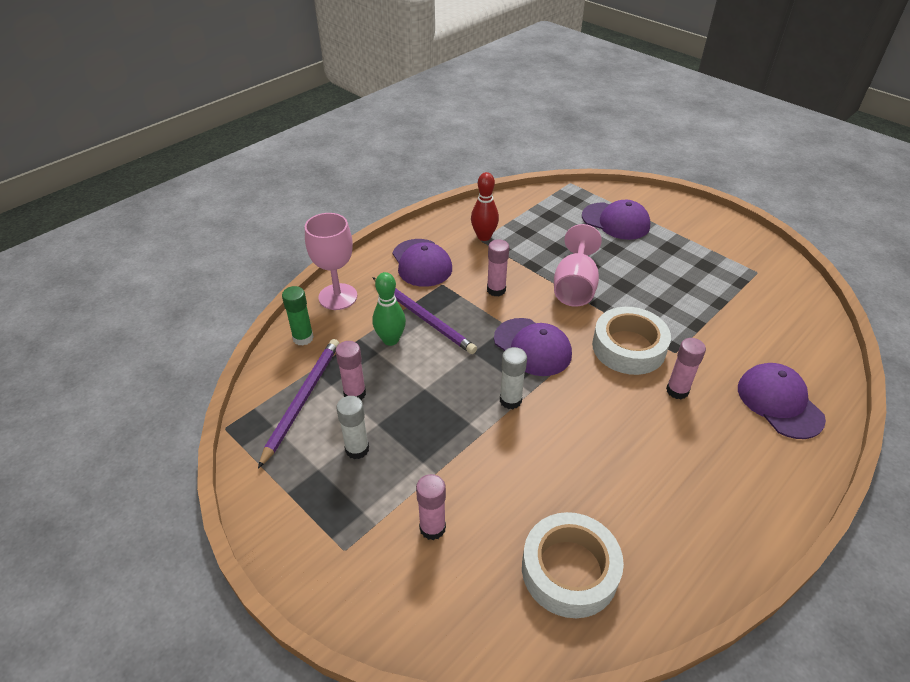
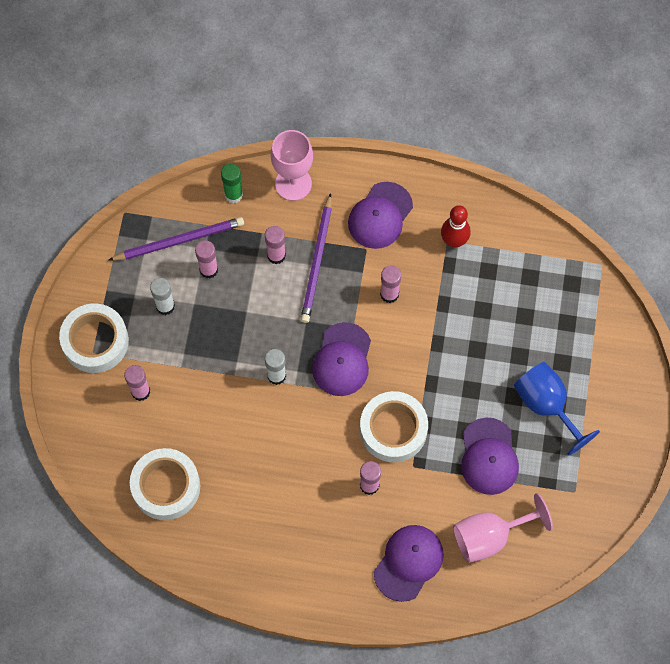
camera: 55 degrees right, 25 degrees up
(334, 539) = (95, 341): none -> white tape
(390, 340) = (276, 255): green bowling pin -> pink glue stick
(575, 287) = (439, 352): pink goblet -> pink goblet (489, 536)
(616, 221) = (564, 338): purple cap -> purple cap (489, 457)
(668, 253) = (546, 405): none -> blue goblet

